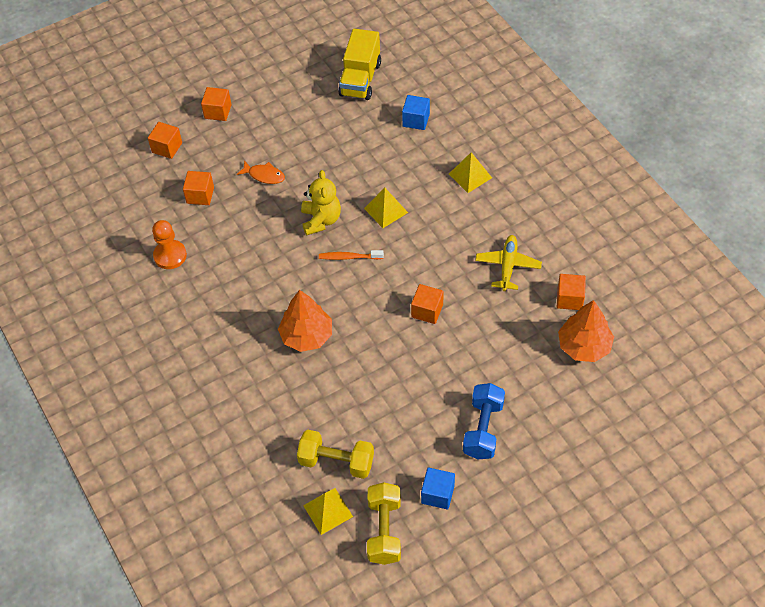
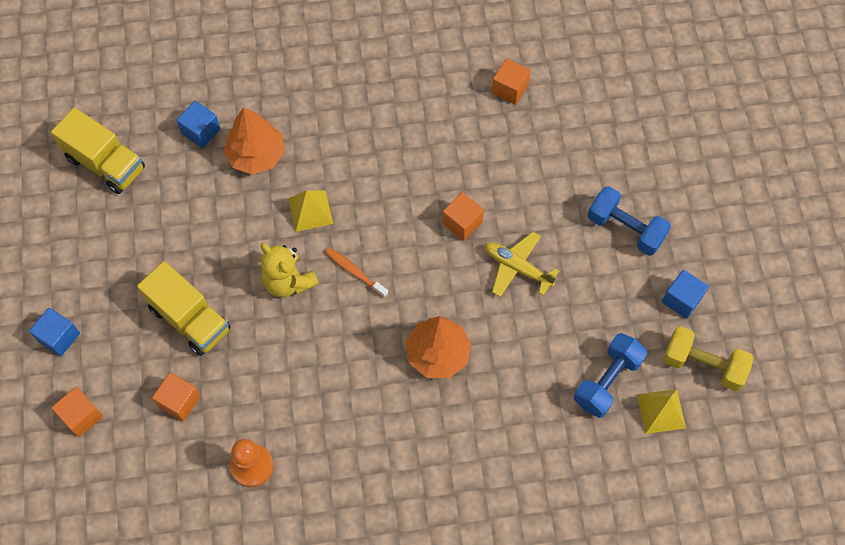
camera: 70 degrees left, 10 degrees up
(218, 111) = (59, 337): orange cube -> blue cube
(264, 175) = (190, 319): orange fish -> yellow truck
(321, 220) = (288, 281): yellow teddy bear -> yellow teddy bear turned 150 degrees counterclockwise
(336, 462) = (607, 381): yellow dumbbell -> blue dumbbell
(349, 257) = (354, 272): orange toothbrush -> orange toothbrush turned 105 degrees clockwise
(470, 175) = (308, 111): yellow pyramid -> none
(508, 266) = (443, 125): yellow plane -> yellow plane (517, 267)
(584, 346) = (570, 101): orange tree -> orange tree (256, 155)

